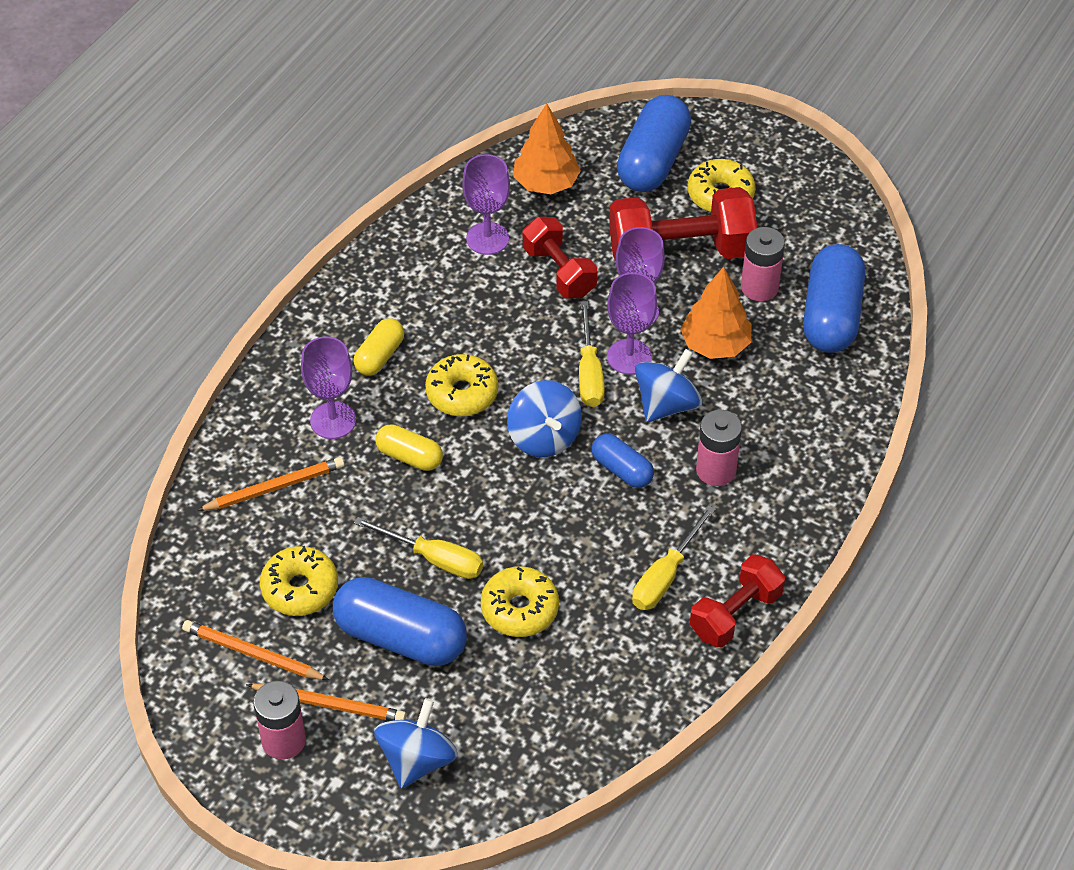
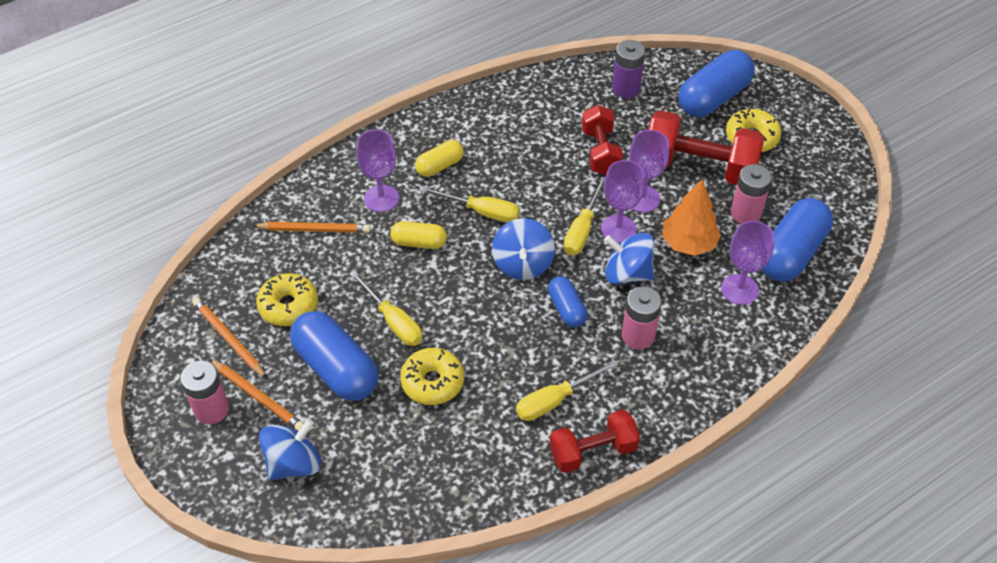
camera: 25 degrees right, 0 degrees up
(409, 456) = (419, 242): yellow capsule -> yellow capsule turned 45 degrees counterclockwise
(462, 393) = (482, 212): yellow donut -> yellow screwdriver
(487, 238) = (562, 112): purple goblet -> purple goblet (739, 289)
(546, 183) = (626, 88): orange tree -> purple battery
(666, 404) = (627, 273): blue spinning top -> blue spinning top turned 135 degrees counterclockwise

